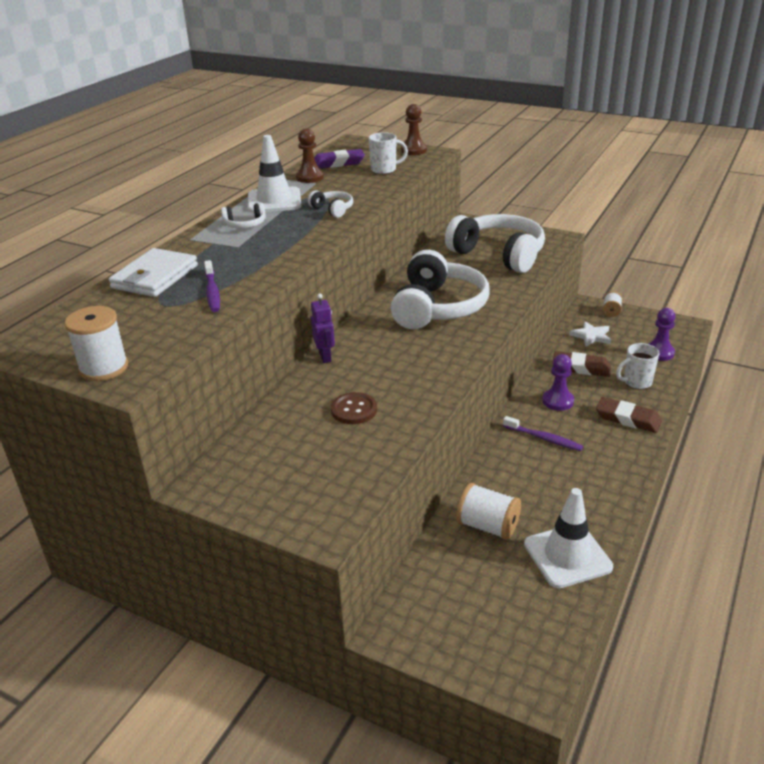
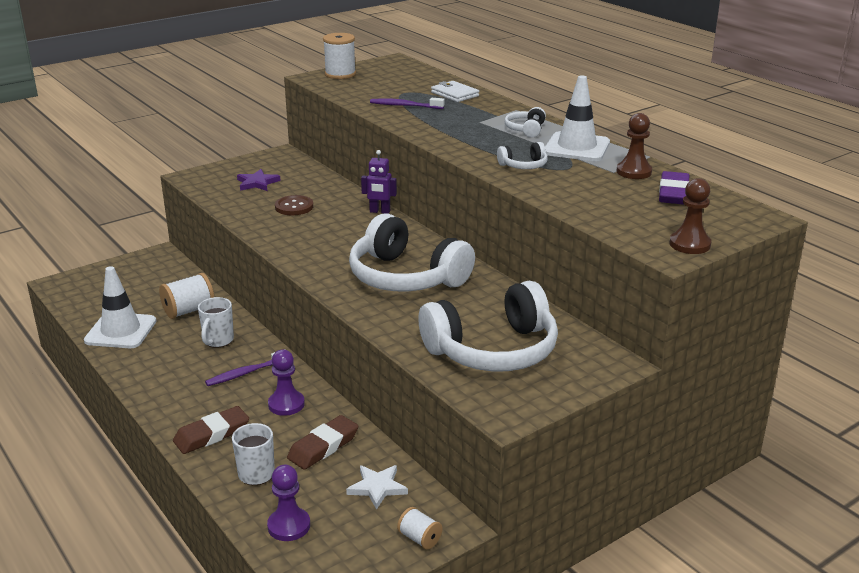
camera: 115 degrees right, 5 degrees down
(155, 277) = (454, 94): white wallet -> white wallet, size x0.67
(308, 463) = (257, 183): none -> purple star
(384, 170) = (624, 211): white mug -> white mug (218, 341)

